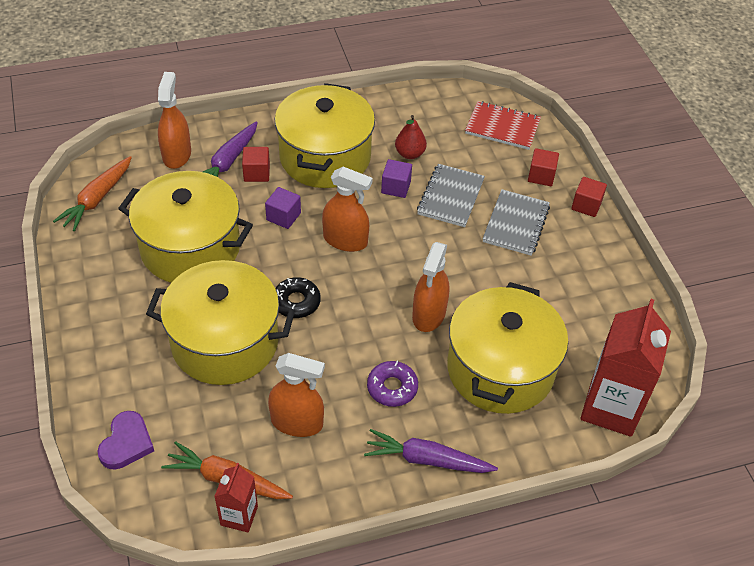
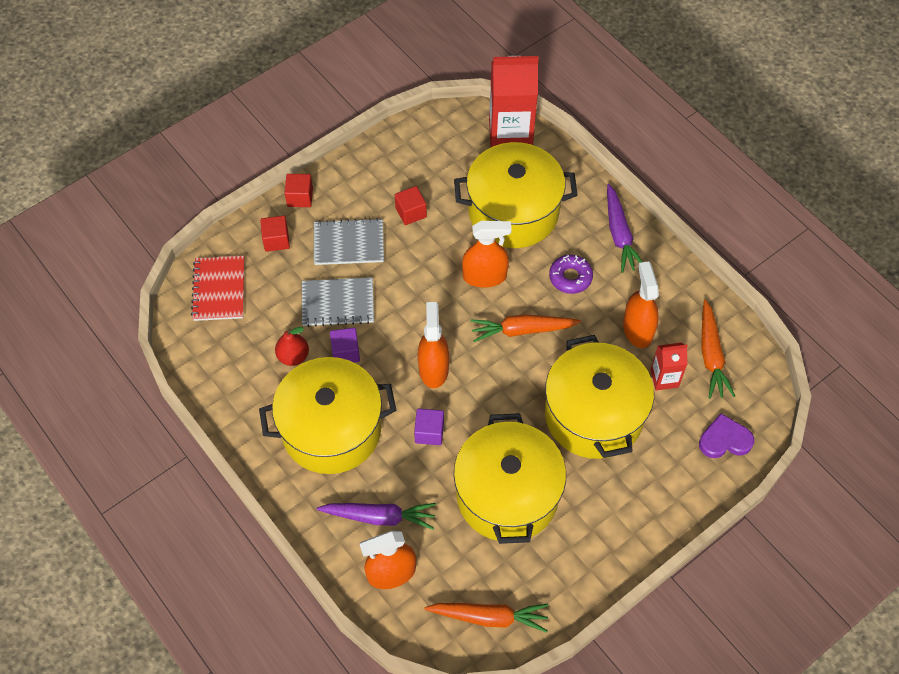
camera: 110 degrees left, 10 degrees up
(239, 516) = (733, 334): red carton -> red carton (664, 378)
(256, 173) = (382, 482): red cube -> red cube (411, 212)
(296, 302) = (523, 379): black donut -> none
(350, 321) = (522, 330): none -> orange carrot

